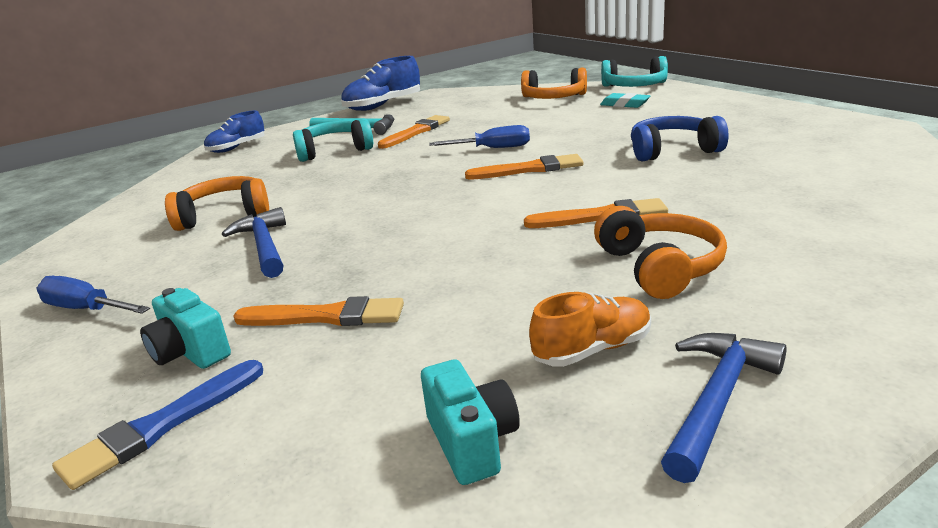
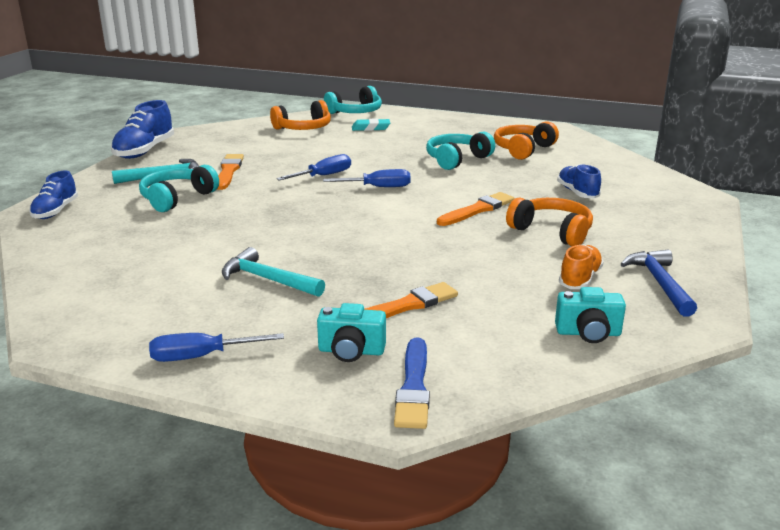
camera: 40 degrees left, 0 degrees up
(224, 215) = (178, 267): orange headphones -> orange headphones (523, 149)
(264, 246) = (267, 279): blue hammer -> turquoise hammer
(472, 442) = (588, 333): turquoise camera -> turquoise camera turned 150 degrees clockwise
(529, 169) = (379, 187): orange brush -> blue screwdriver
(673, 151) = (457, 159): blue headphones -> turquoise headphones
(785, 220) = (577, 193): none -> blue shoe

